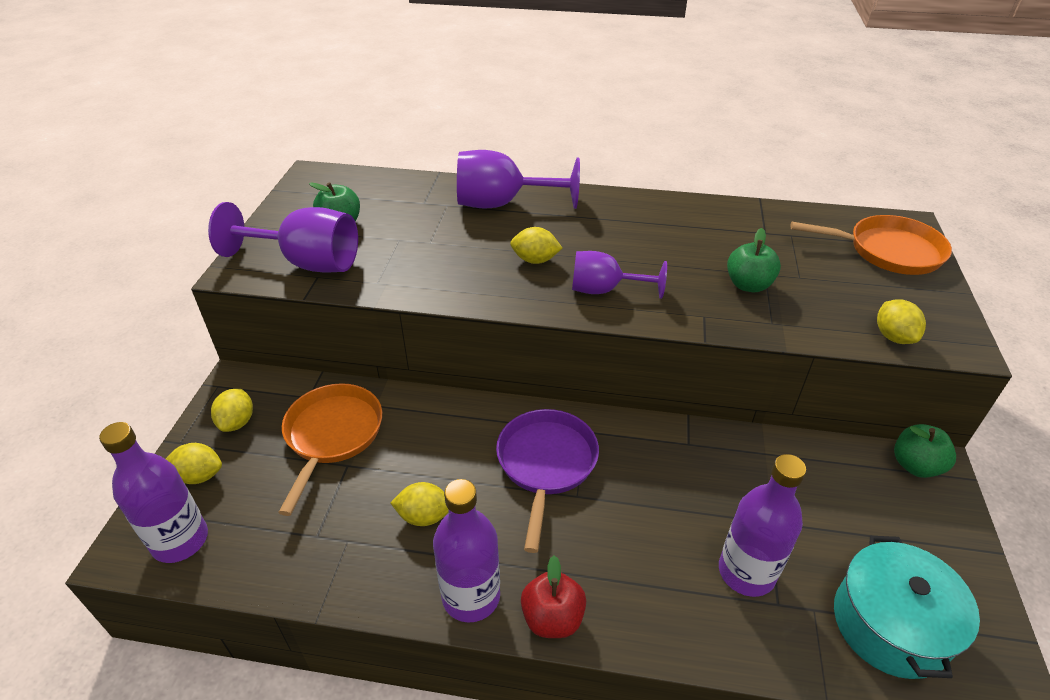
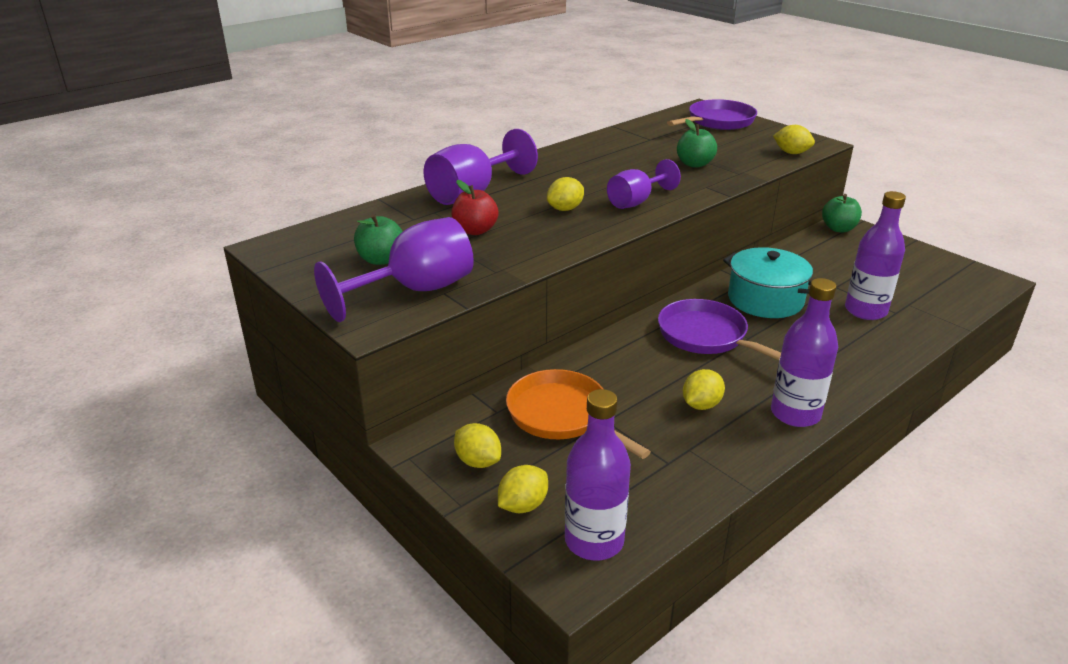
camera: 50 degrees left, 10 degrees down
(552, 618) = (841, 389): red apple -> red apple (475, 230)
(888, 251) = (718, 122): orange pan -> purple pan
(890, 624) = (935, 289): turquoise pot -> turquoise pot (765, 300)

